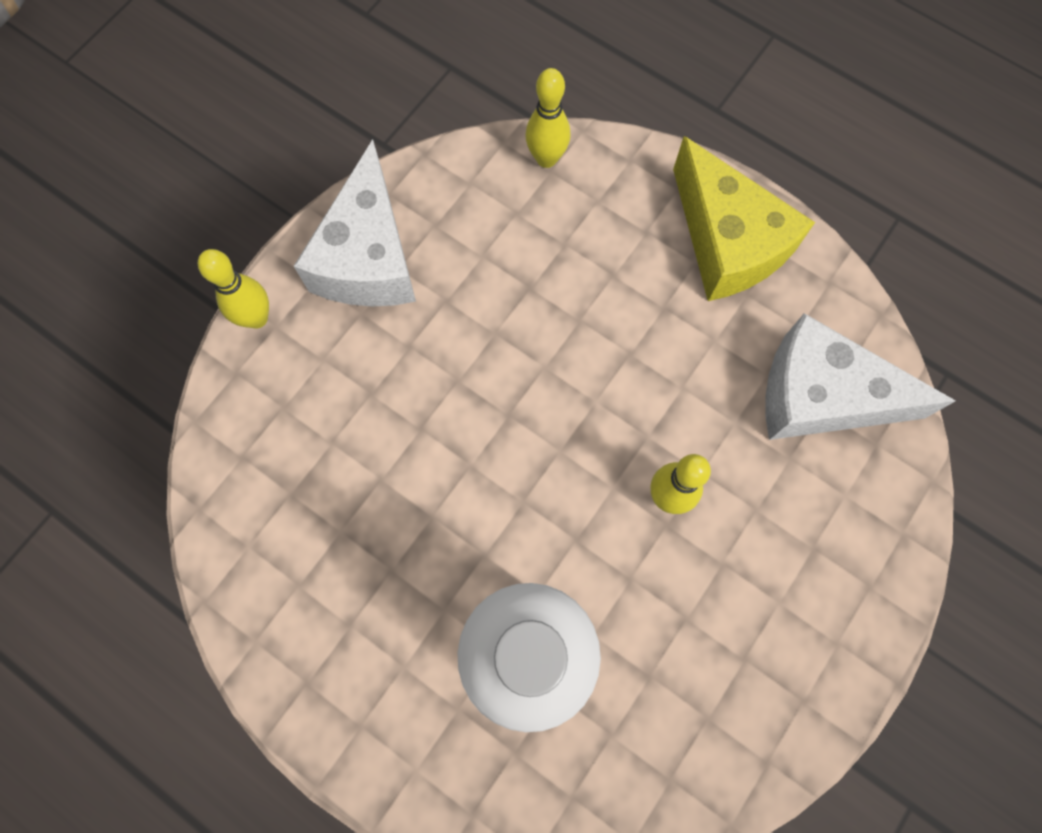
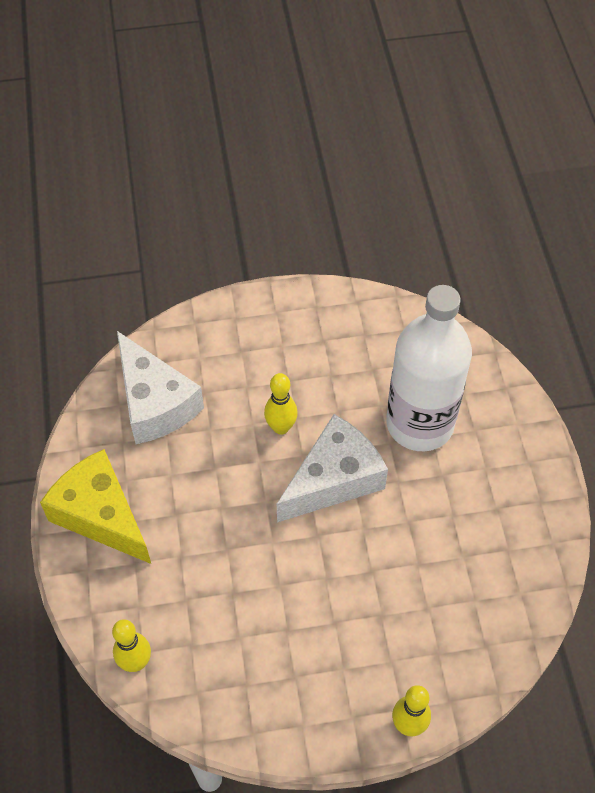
camera: 135 degrees left, 15 degrees down
(369, 257) = (305, 700): white cheese -> white cheese (334, 479)
(727, 242) = (101, 515): yellow cheese -> yellow cheese turned 60 degrees counterclockwise

